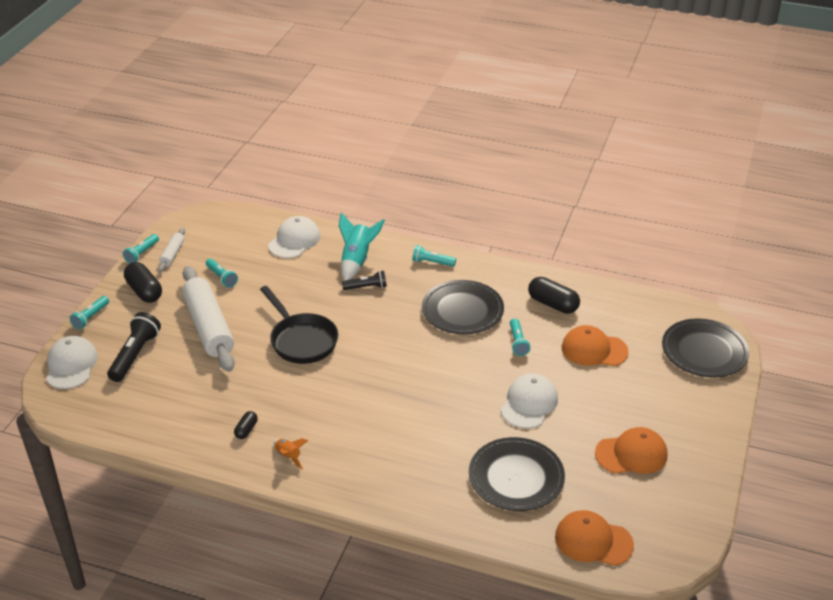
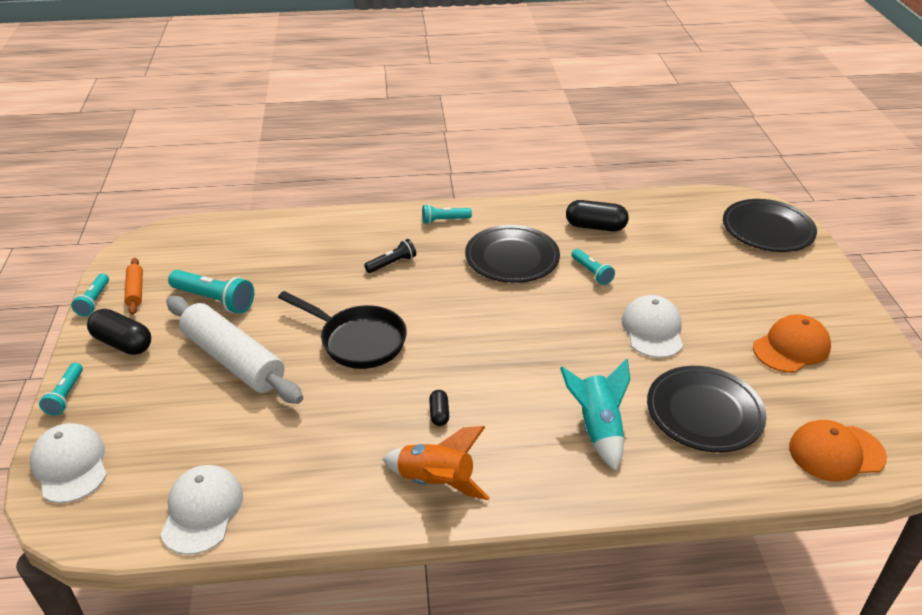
camera: 25 degrees left, 0 degrees up
(135, 355) = (155, 423): black flashlight -> none
(172, 254) = (135, 291): white rolling pin -> orange rolling pin
(221, 277) = (215, 300): turquoise flashlight -> turquoise flashlight, size x1.64
(246, 430) = (361, 468): black capsule -> black capsule (439, 414)
(288, 456) = (436, 482): orange rocket -> orange rocket, size x1.83
(294, 240) = (277, 238): white cap -> white cap (202, 511)
(357, 260) = (362, 239): turquoise rocket -> turquoise rocket (597, 428)
(594, 350) = (669, 258): orange cap -> none

